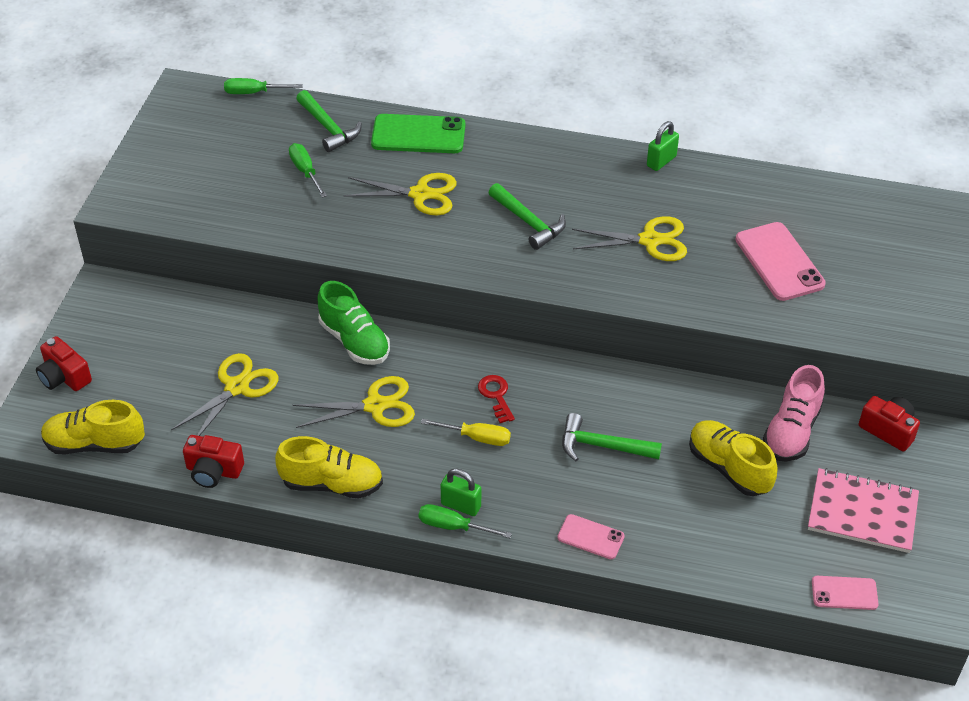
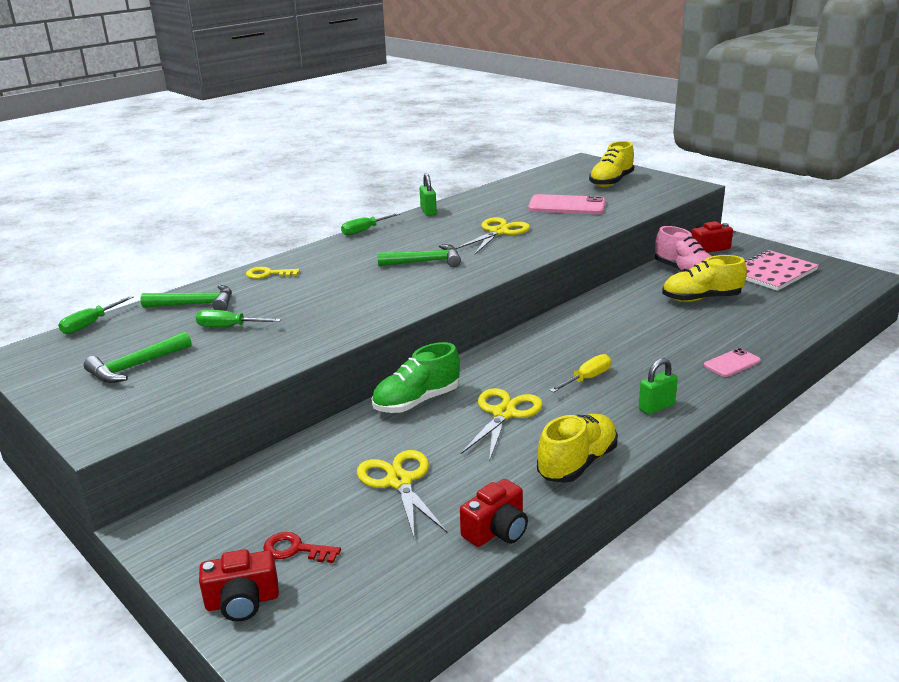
camera: 55 degrees left, 20 degrees down
(95, 444) = (373, 608): yellow shoe -> yellow shoe (611, 182)
(354, 341) = (417, 401): green shoe -> green shoe turned 150 degrees clockwise
(418, 135) = (268, 274): green phone -> yellow key
(420, 194) = (334, 290): yellow scissors -> none
(452, 526) = (677, 417): green screwdriver -> green screwdriver (364, 230)
(496, 396) = (549, 358): red key -> red key (295, 549)
(602, 446) = (642, 333): green hammer -> green hammer (136, 366)
(844, 593) = (840, 296): pink phone -> none

